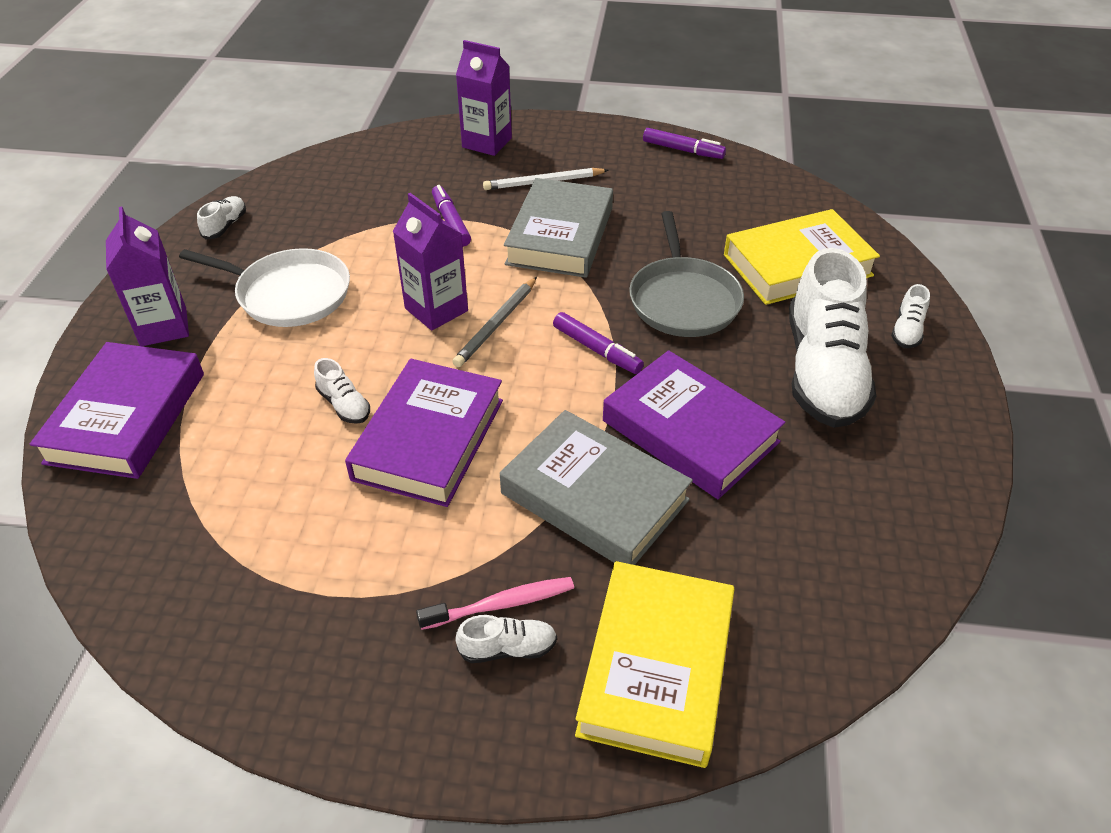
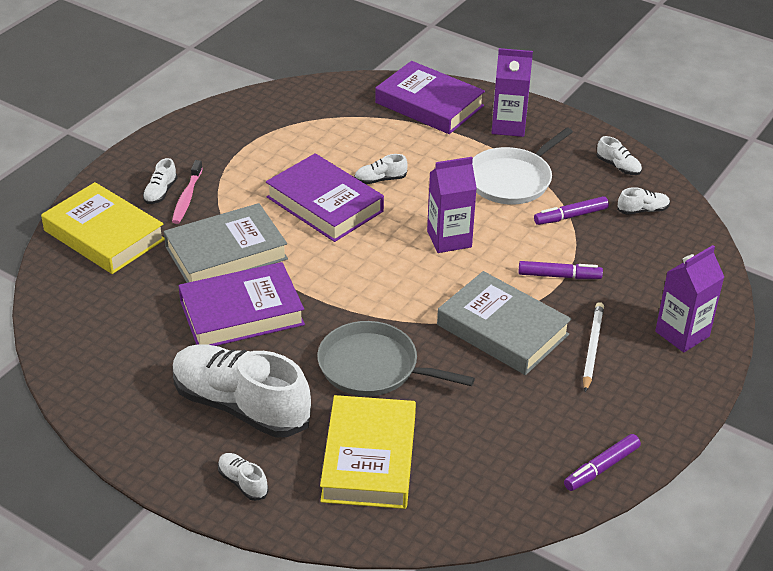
camera: 115 degrees right, 5 degrees down
(304, 195) = (642, 210): none -> white shoe
(496, 324) = (413, 262): grey pencil -> none
(597, 350) = (351, 300): purple marker -> purple marker (570, 216)

